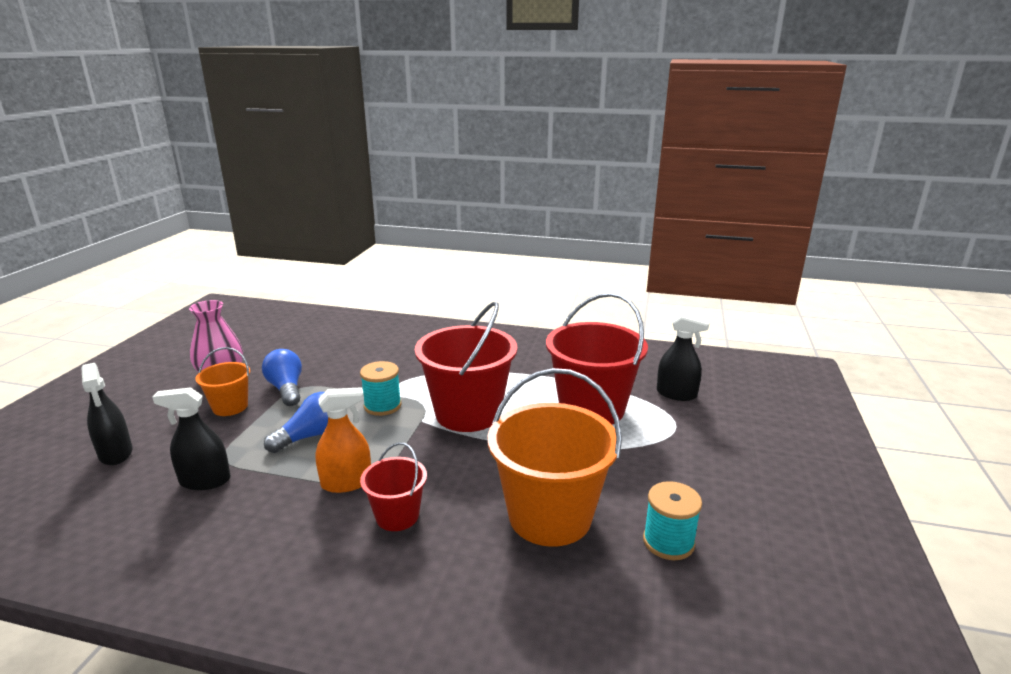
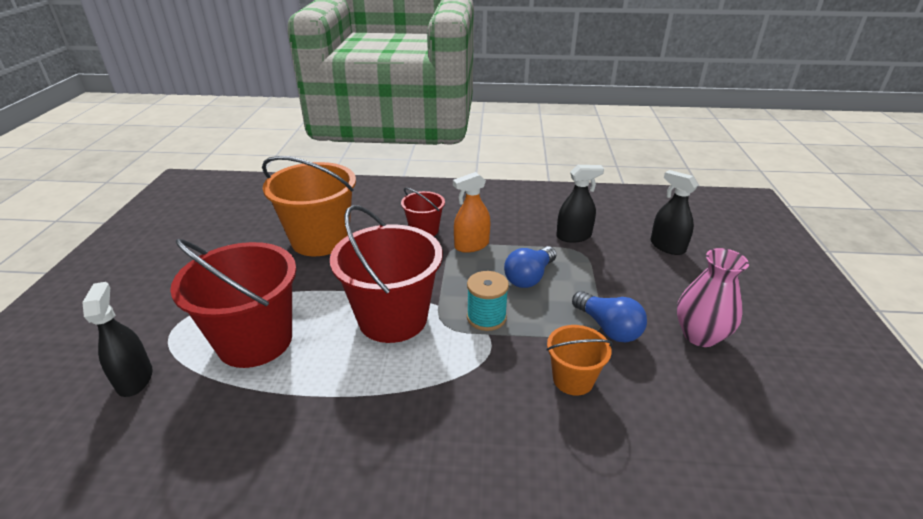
camera: 170 degrees right, 10 degrees up
(230, 407) = (637, 298): orange bucket -> orange bucket (573, 379)
(668, 542) = (245, 234): turquoise spool -> none
(676, 394) = (135, 379): black spray bottle -> black spray bottle turned 60 degrees clockwise

